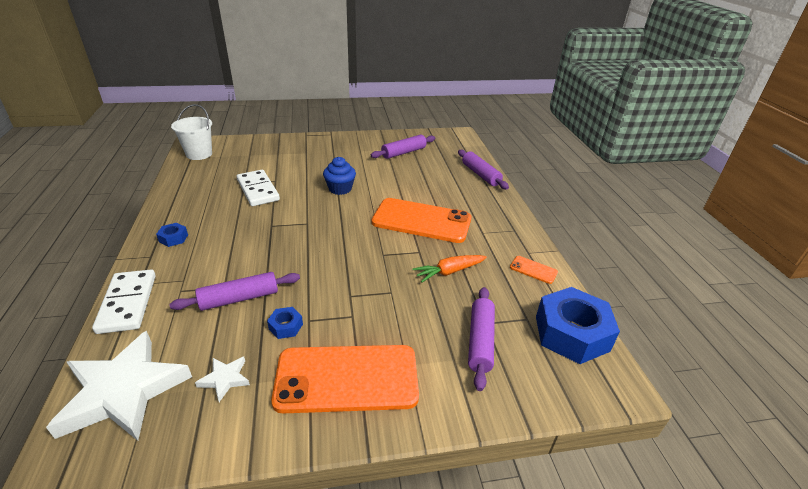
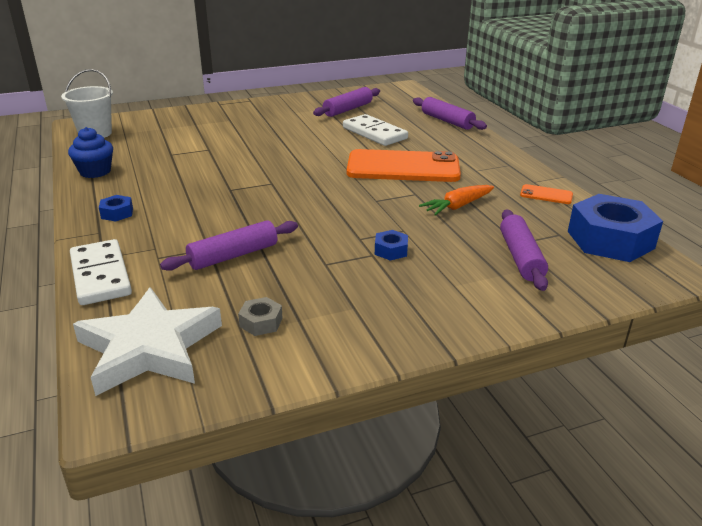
camera: 10 degrees left, 5 degrees down
(225, 379) = (261, 322): white star -> grey nut
(258, 190) = (192, 160): white domino -> white domino (374, 133)
(286, 326) = (302, 272): blue nut -> blue nut (391, 250)
(340, 189) = (292, 149): blue cupcake -> blue cupcake (95, 171)
(347, 378) = (396, 304): orange phone -> none

